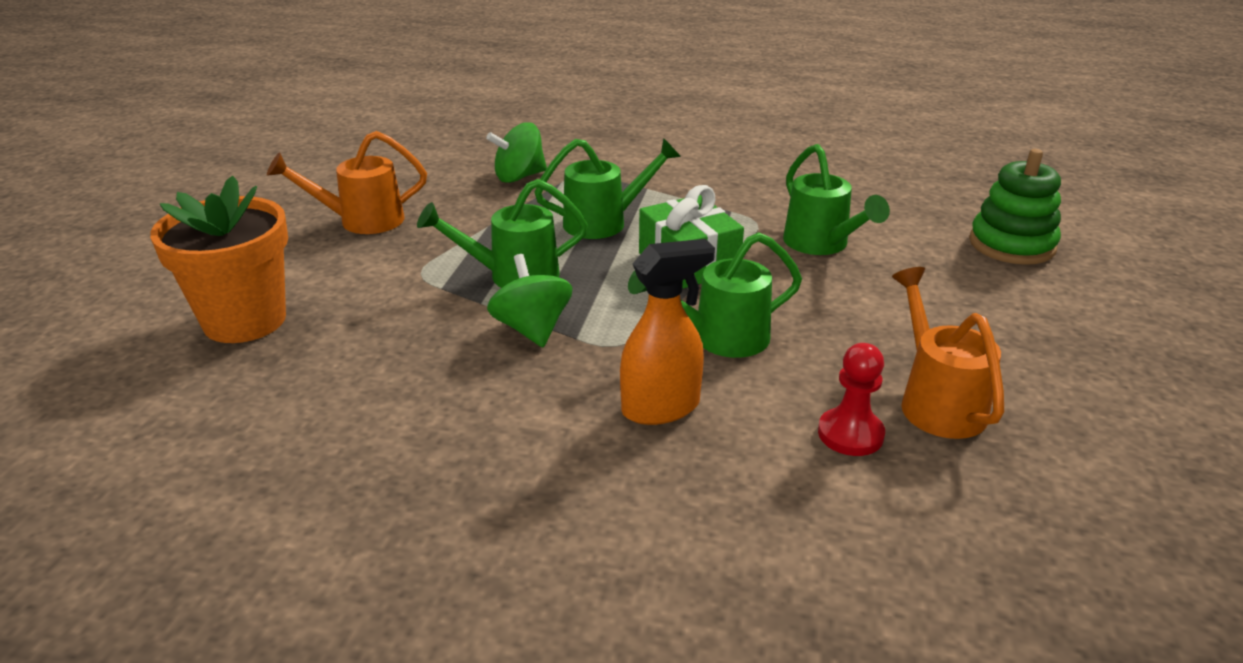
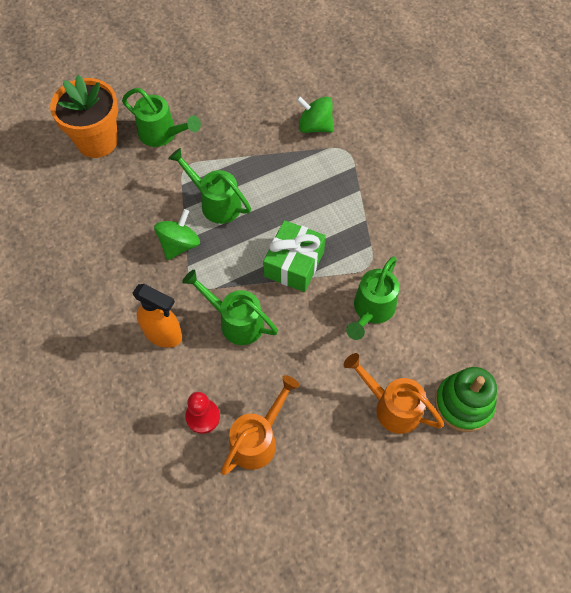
camera: 50 degrees right, 30 degrees up
(362, 221) = (208, 105): orange watering can -> orange watering can (392, 407)
(604, 222) = (301, 199): green watering can -> green watering can (162, 134)

